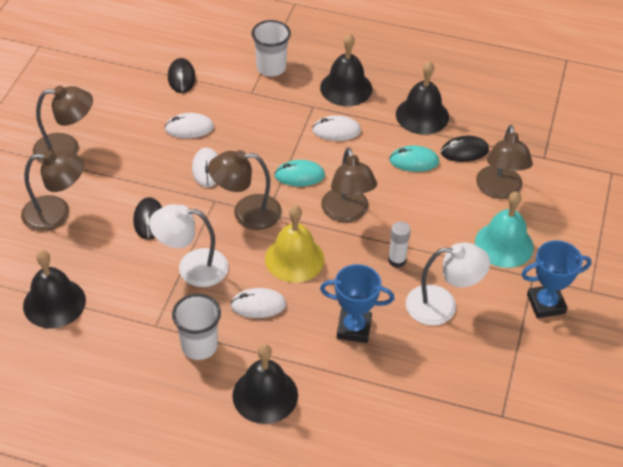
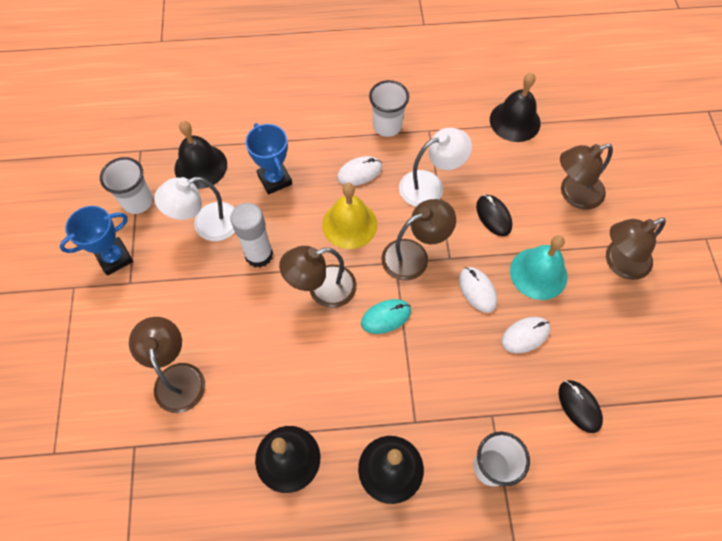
camera: 160 degrees right, 15 degrees up
(265, 395) = (321, 108): black bell -> black bell (200, 166)
(336, 131) = (374, 394): white mouse -> none
(347, 213) = (322, 289): brown lamp -> brown lamp turned 75 degrees counterclockwise
(354, 328) = (275, 179): blue trophy -> blue trophy turned 75 degrees clockwise
(397, 260) = (259, 255): white glue stick -> white glue stick, size x1.64
(414, 161) = (277, 382): turquoise mouse -> none
(464, 151) = (226, 419): black mouse -> none
(504, 244) = (162, 309): turquoise bell -> turquoise bell (538, 273)
(513, 354) = (137, 201): none -> white cup

